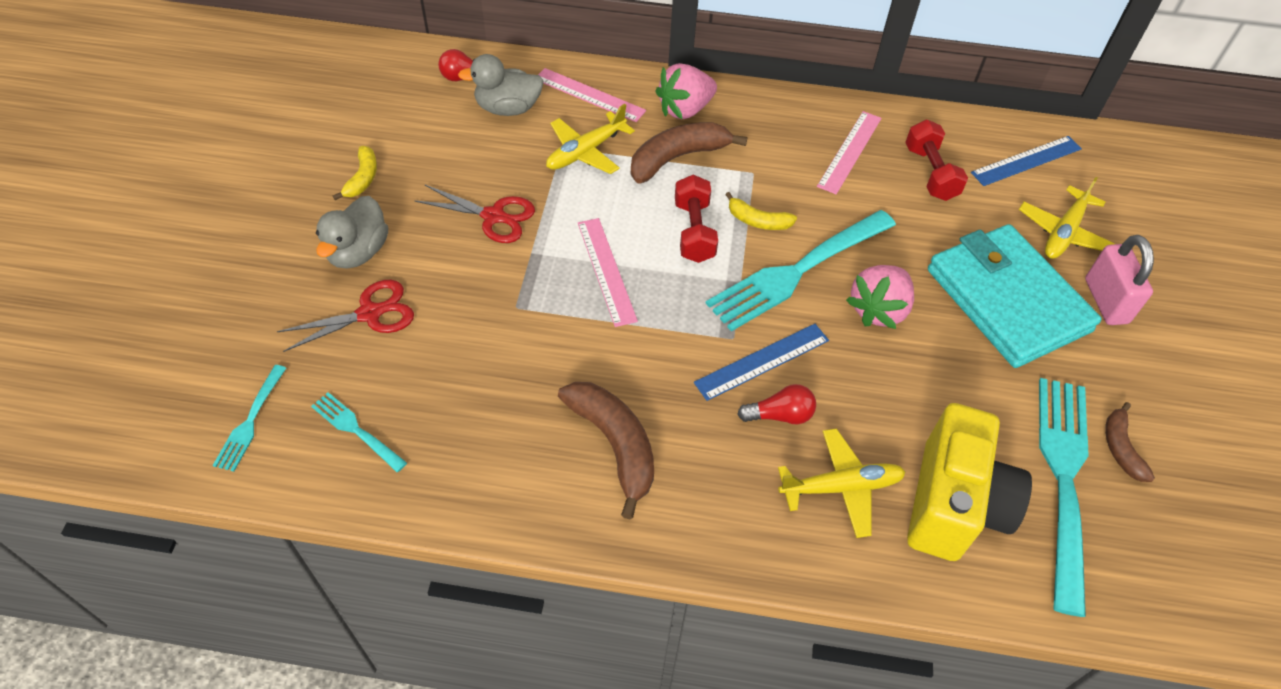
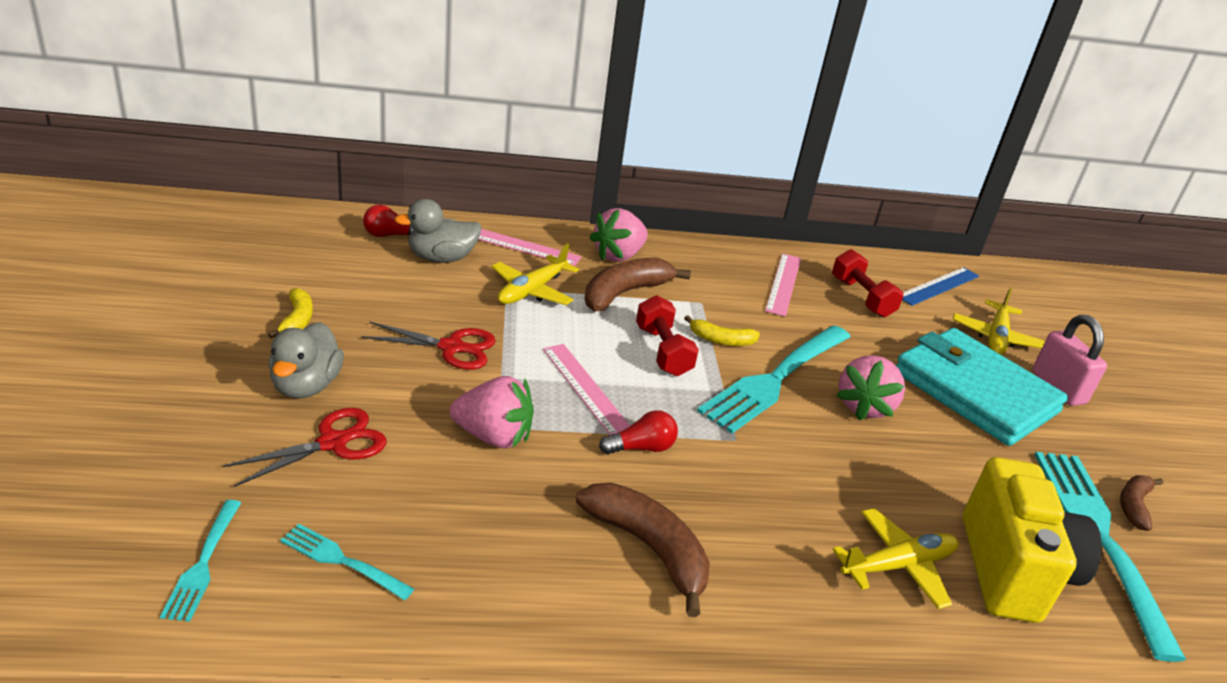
camera: 15 degrees left, 20 degrees down
(508, 317) = (493, 436): none -> pink strawberry
(762, 361) = (773, 458): blue ruler -> none
(780, 415) = (810, 504): red light bulb -> red light bulb (641, 447)
(1120, 448) = (1134, 505): brown banana -> brown banana turned 45 degrees clockwise

